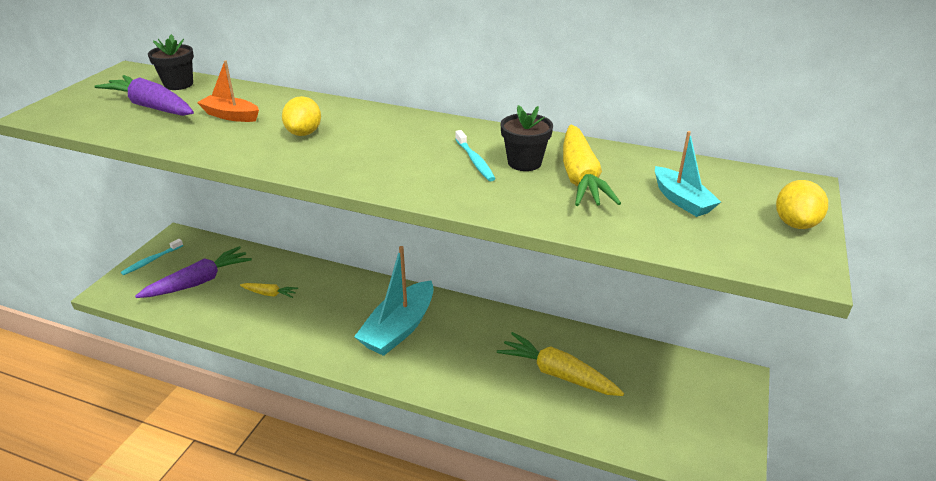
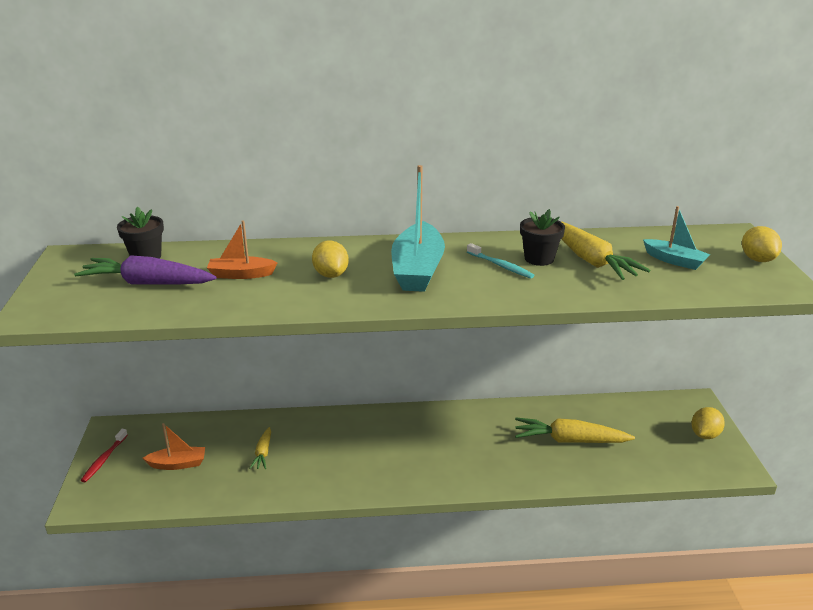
camera: 25 degrees left, 5 degrees down
(151, 260) = (104, 459): turquoise toothbrush -> red toothbrush
(199, 282) = (178, 464): purple carrot -> orange boat
(270, 294) = (263, 453): yellow carrot -> yellow carrot turned 105 degrees clockwise
(399, 328) = (412, 446): turquoise boat -> turquoise boat (417, 270)
(718, 418) = (704, 435): none -> yellow lemon

